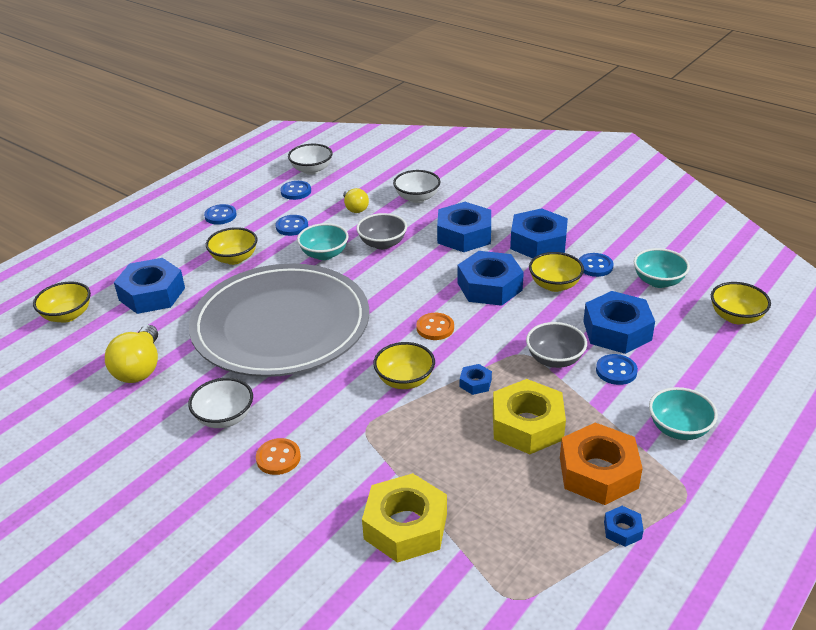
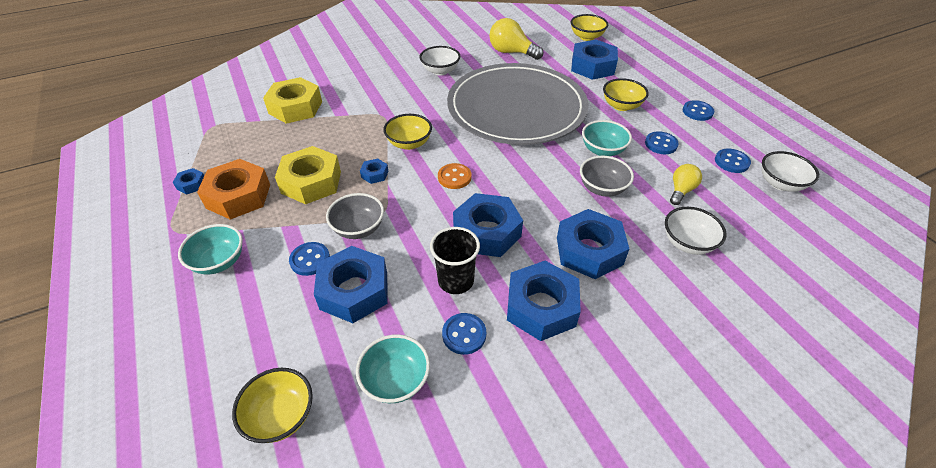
camera: 115 degrees right, 10 degrees up
(278, 458) = (390, 81): orange button -> none
(355, 208) = (681, 190): yellow light bulb -> yellow light bulb turned 120 degrees clockwise
(554, 285) = (456, 281): yellow bowl -> black cup

